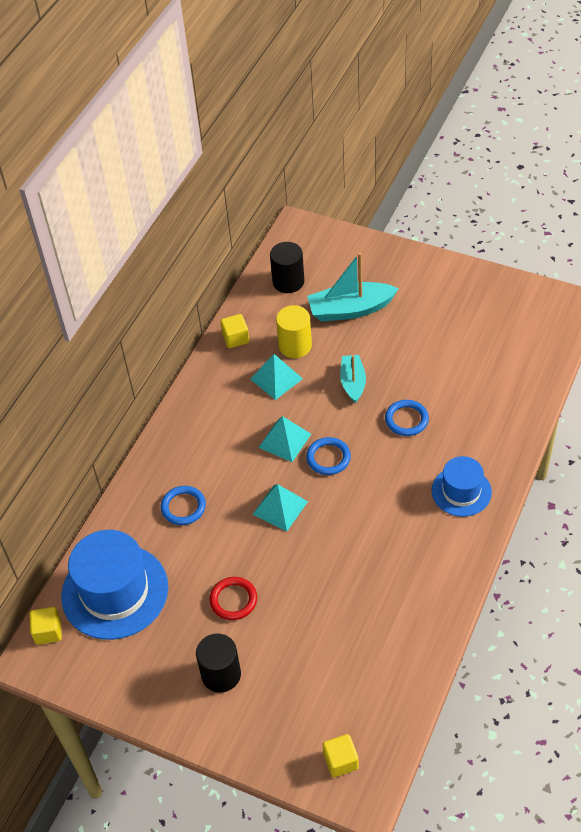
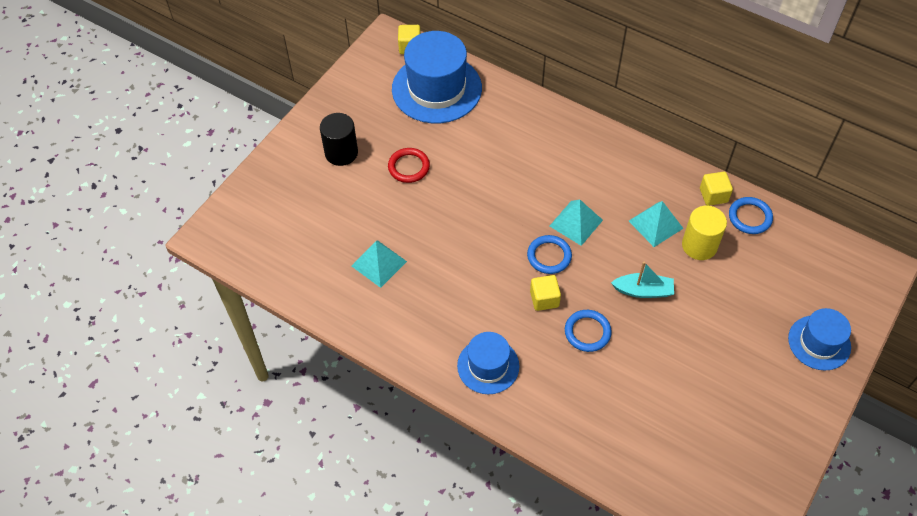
camera: 95 degrees right, 5 degrees up
(183, 507) = (512, 139): blue ring -> blue ring (750, 217)
(280, 507) = (498, 210): turquoise pyramid -> turquoise pyramid (379, 263)
(288, 281) = (794, 250): black cylinder -> none
(341, 761) = (241, 225): yellow cube -> yellow cube (544, 299)
(350, 309) = (749, 303): turquoise boat -> none
(379, 265) = (819, 342): none -> blue hat

